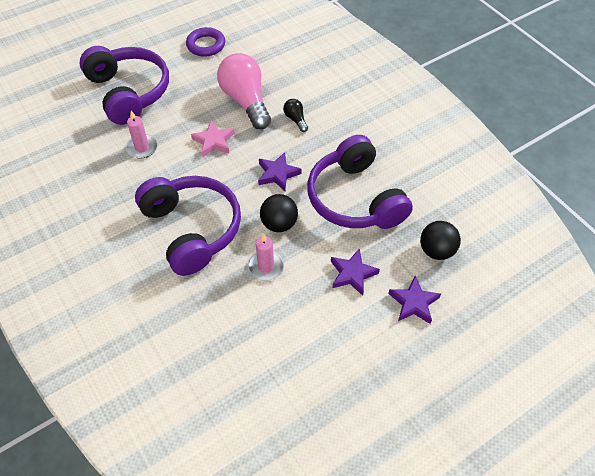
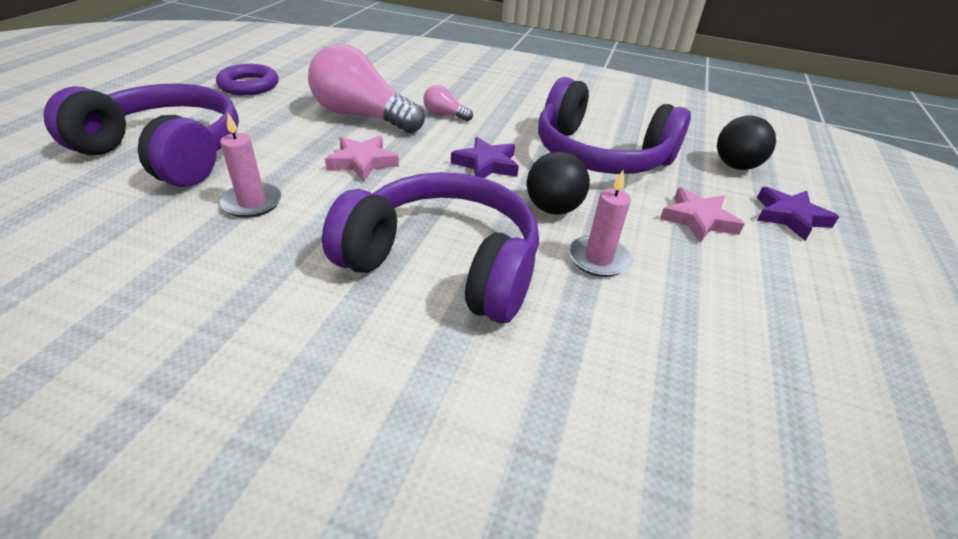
camera: 40 degrees left, 15 degrees down
(295, 119) = (445, 114): black light bulb -> pink light bulb
(352, 274) = (698, 219): purple star -> pink star

